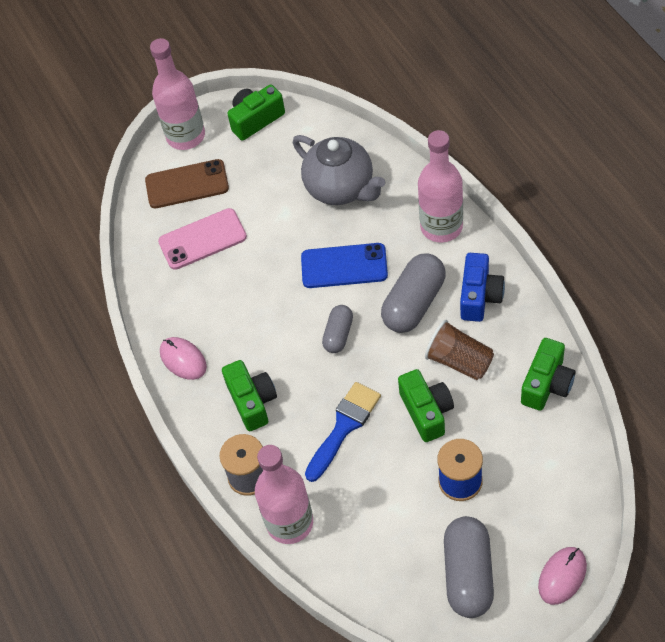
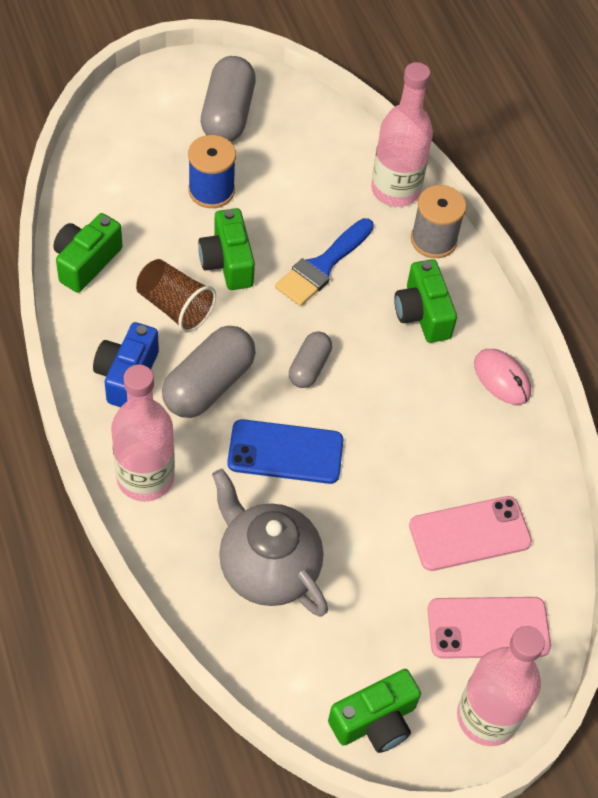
camera: 175 degrees right, 0 degrees up
(187, 184) = (488, 628): brown phone -> pink phone
(562, 576) = (139, 96): pink mouse -> none

